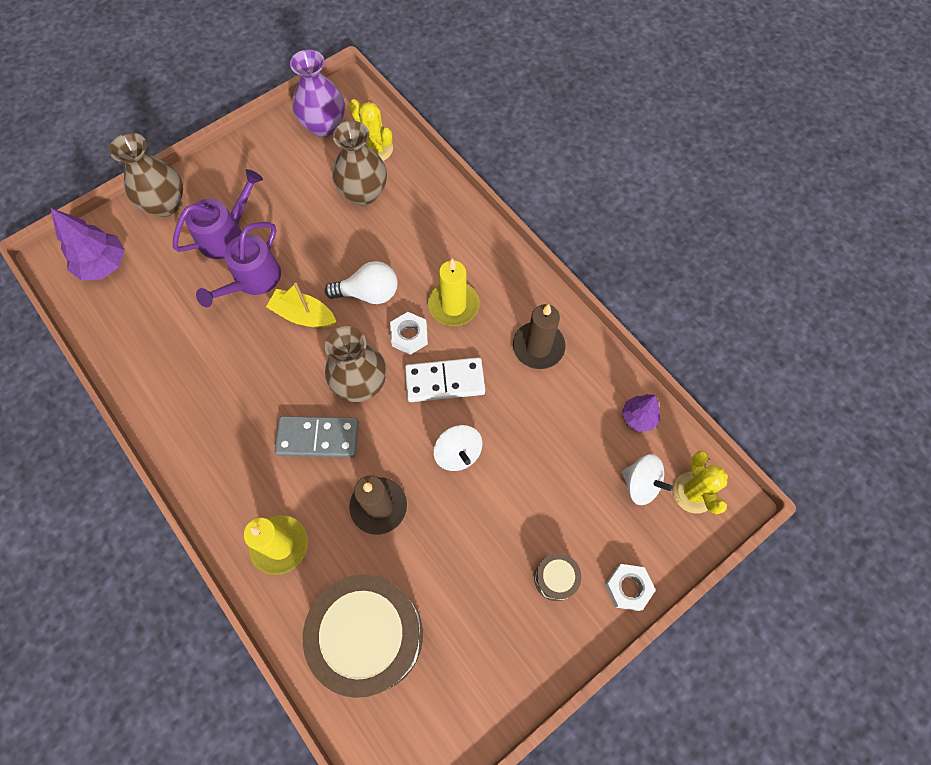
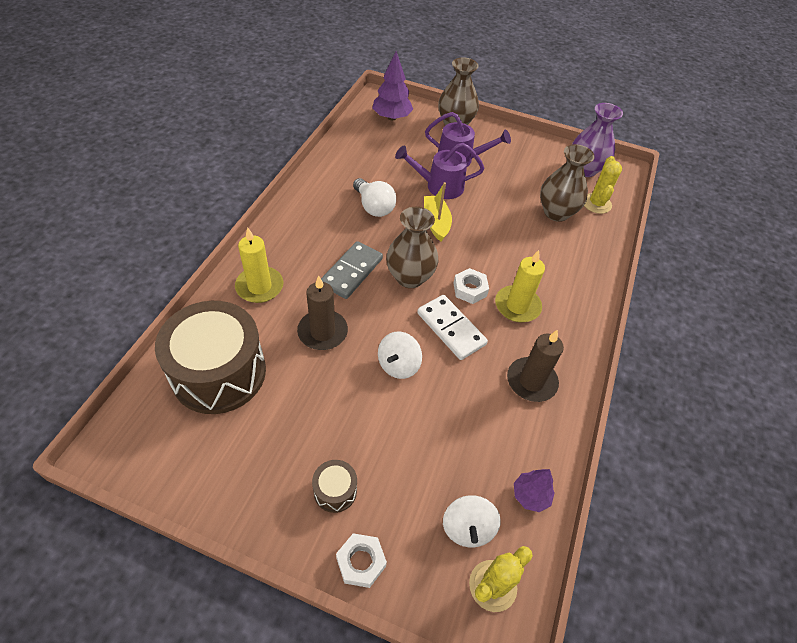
camera: 55 degrees right, 15 degrees down
(318, 438) = (352, 272): grey domino -> grey domino turned 60 degrees clockwise
(368, 293) = (482, 250): white light bulb -> white light bulb (374, 207)

